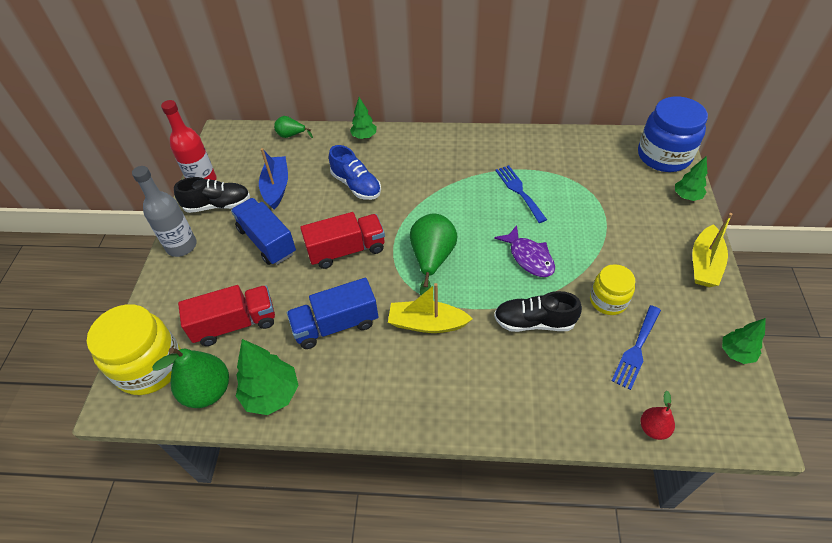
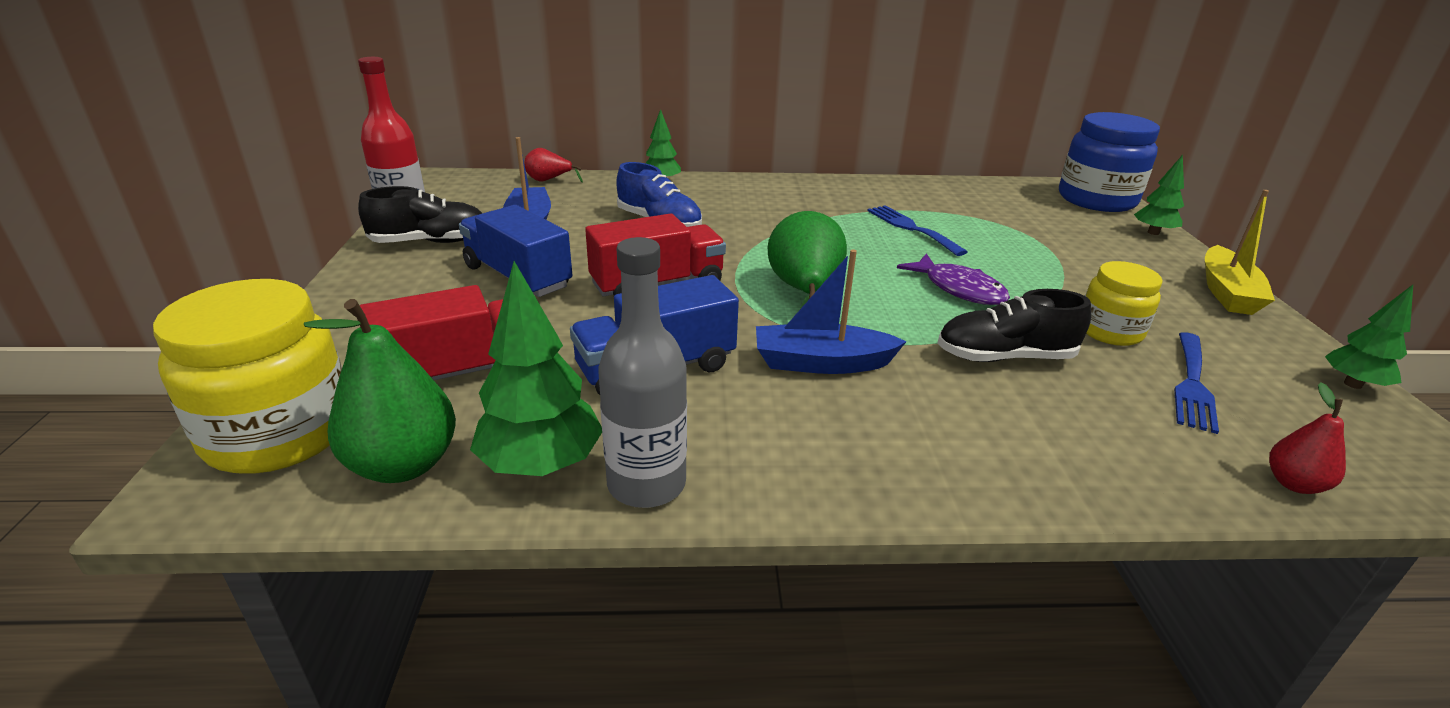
camera: 10 degrees left, 20 degrees down
(181, 246) = (362, 283): grey bottle -> grey bottle (646, 484)
(291, 135) = (549, 180): green pear -> red pear
(427, 323) = (822, 363): yellow boat -> blue boat

